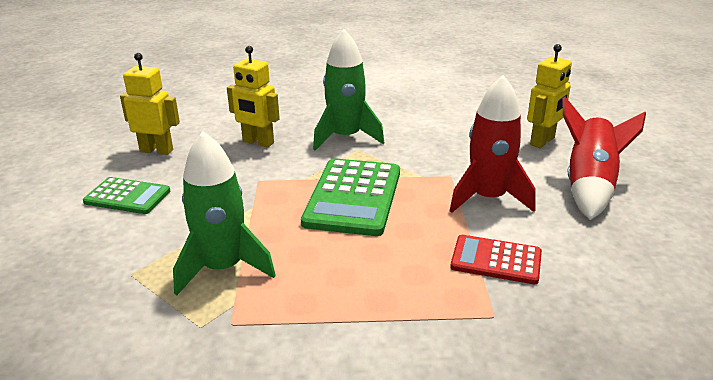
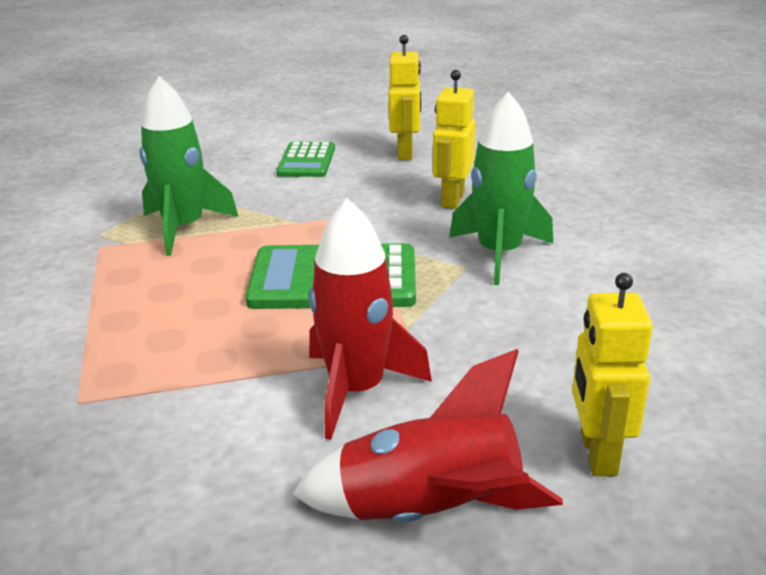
camera: 80 degrees right, 0 degrees up
(496, 260) = (193, 401): red calculator -> none
(542, 141) = (597, 454): yellow robot -> yellow robot turned 60 degrees clockwise

